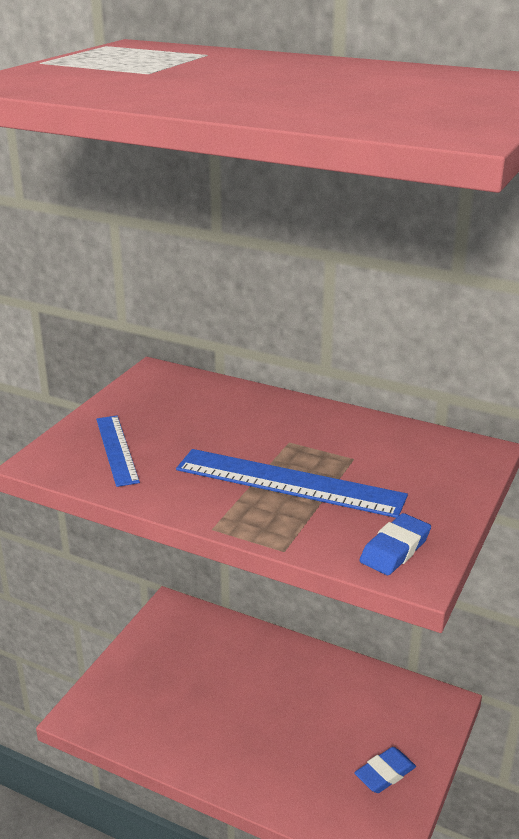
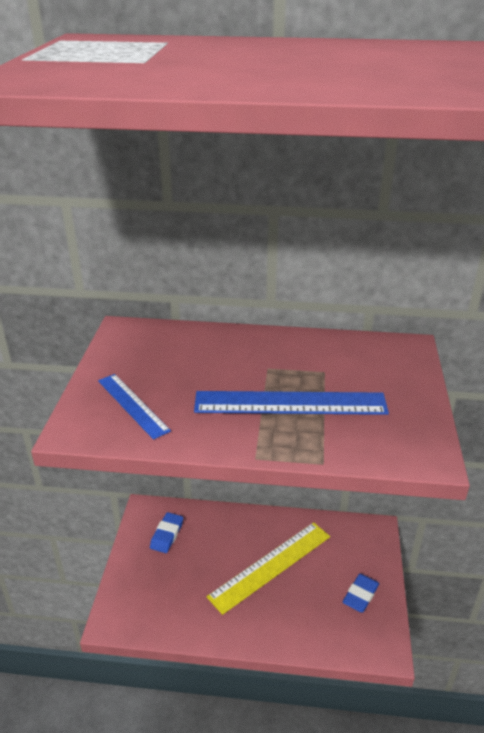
camera: 20 degrees left, 5 degrees up
(288, 708) = (271, 566): none -> yellow ruler
(395, 549) = (403, 441): blue eraser -> blue eraser (167, 535)

